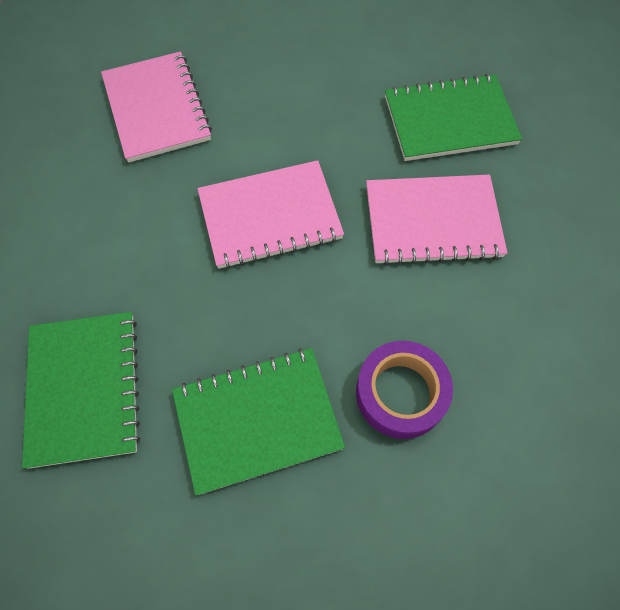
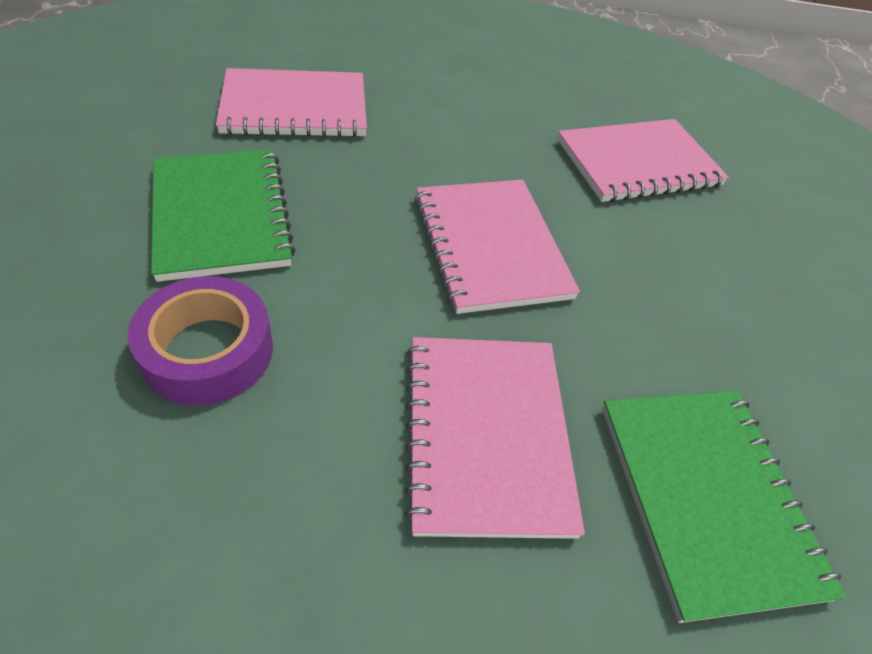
camera: 85 degrees right, 15 degrees down
(84, 388) = (295, 108): green notebook -> pink notebook

